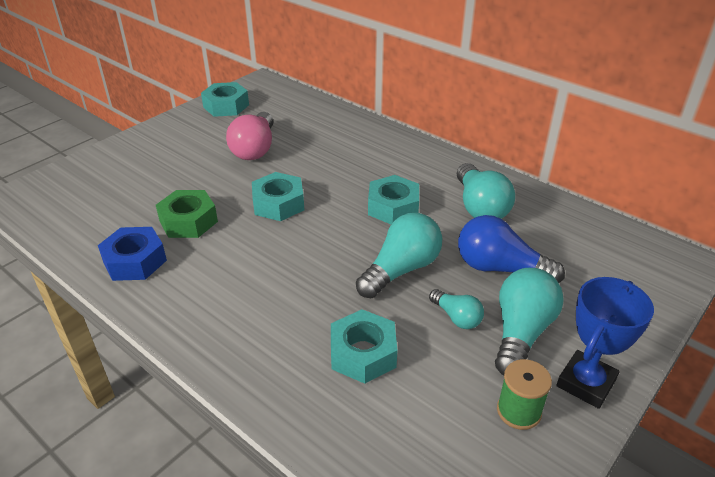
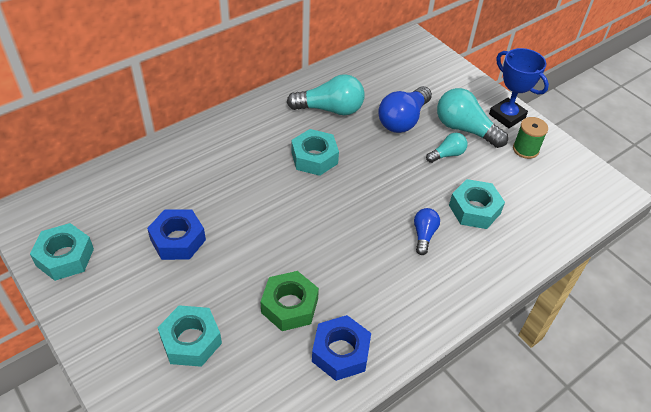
camera: 80 degrees left, 10 degrees up
(255, 149) = (178, 240): pink light bulb -> blue nut
(278, 204) = (284, 233): turquoise nut -> turquoise nut (191, 340)
(303, 307) = (424, 235): none -> blue light bulb
(401, 269) = (393, 171): turquoise light bulb -> none

